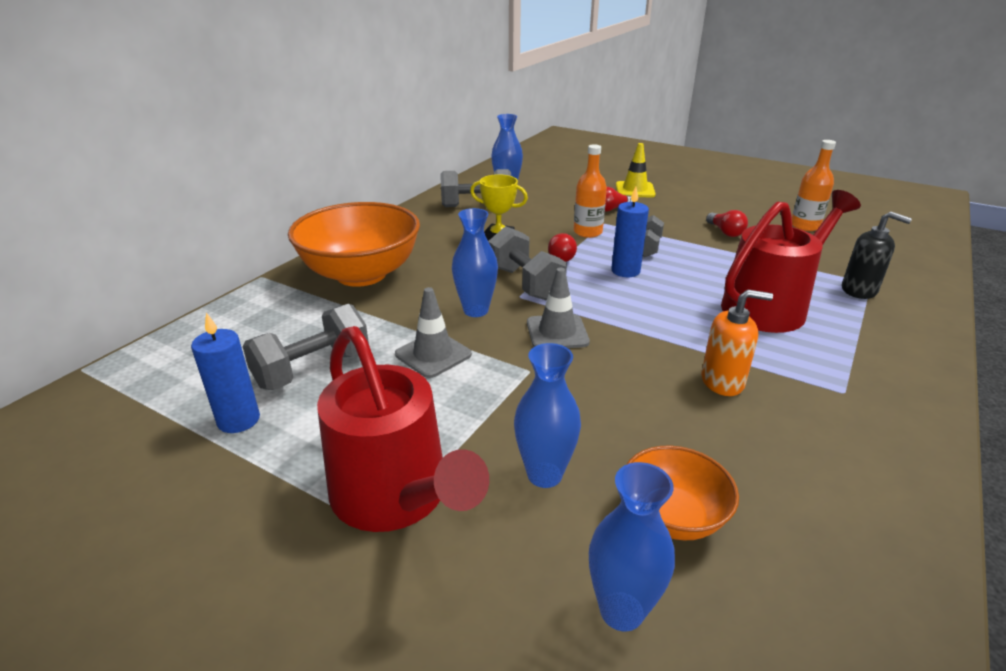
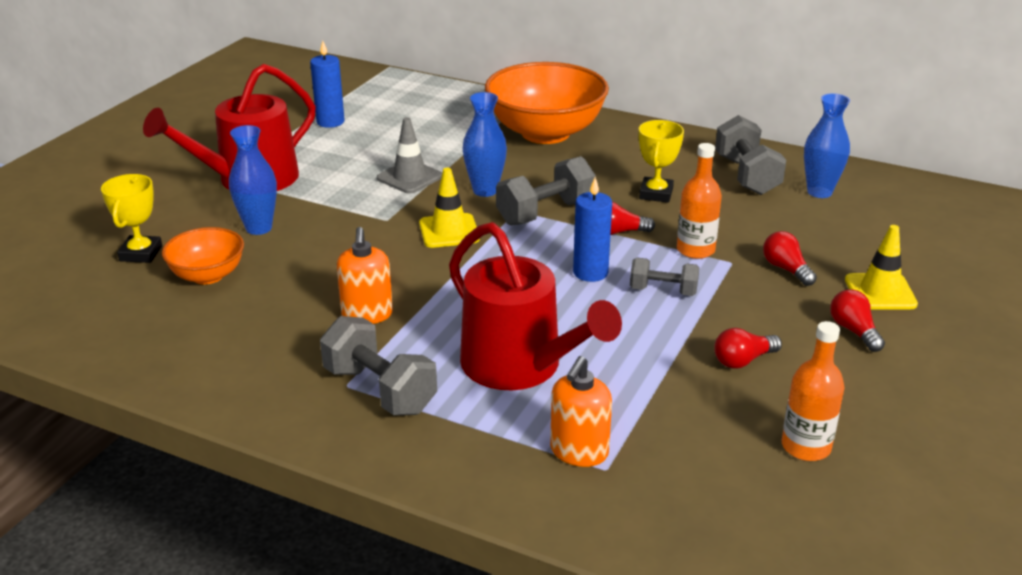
camera: 85 degrees right, 0 degrees up
(312, 369) = (388, 135): grey dumbbell -> grey dumbbell (380, 390)
(557, 332) = (449, 231): grey traffic cone -> yellow traffic cone
(621, 611) = (141, 253): blue vase -> yellow trophy
(680, 201) = (854, 331): none -> red light bulb
(859, 290) = (579, 452): black soap dispenser -> orange soap dispenser

